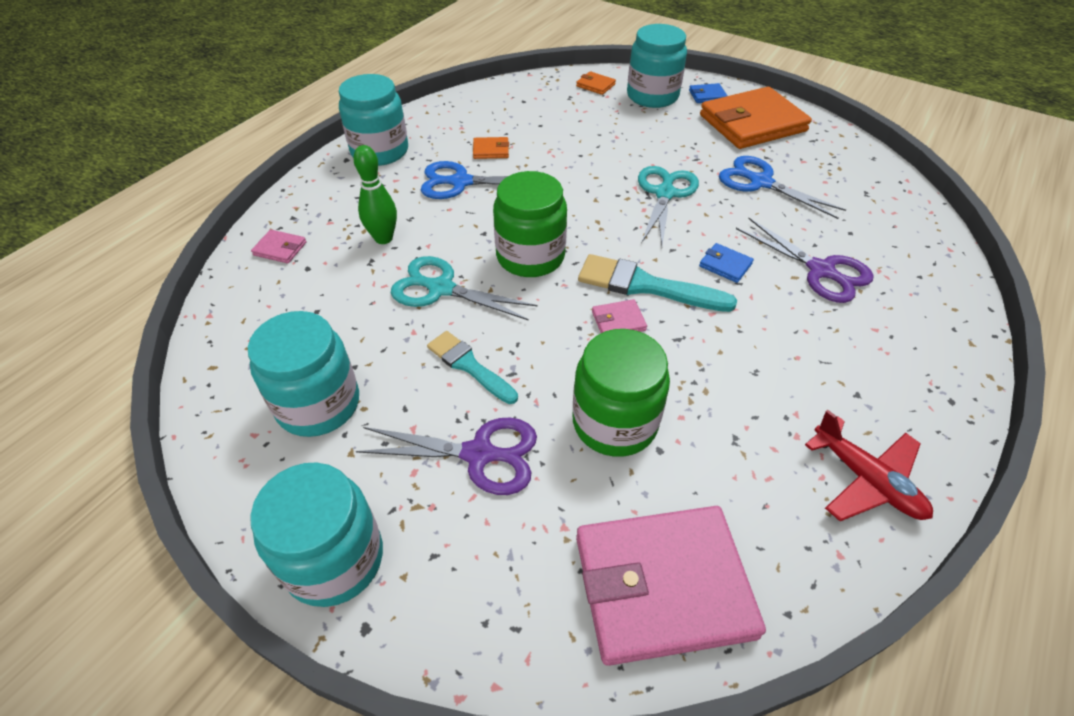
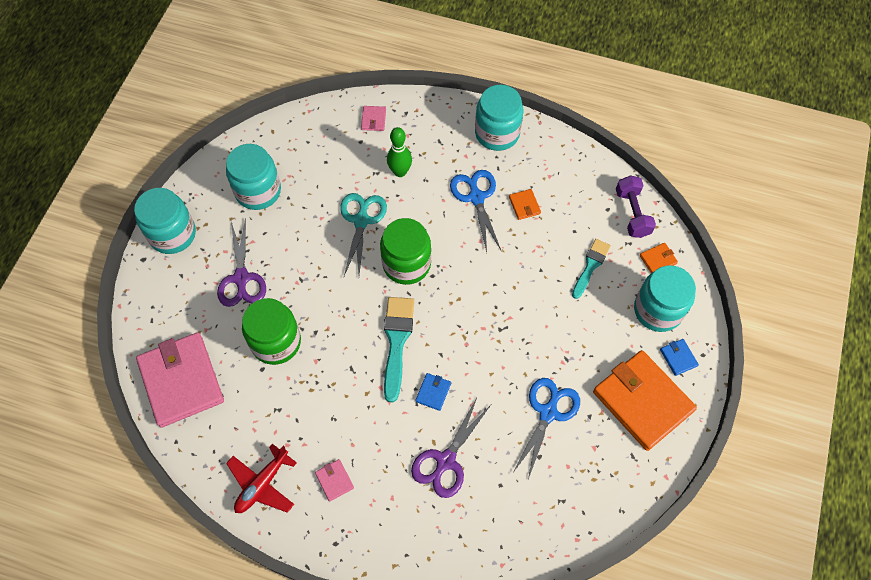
camera: 75 degrees right, 15 degrees up
(469, 365) = (301, 255): turquoise brush -> turquoise brush (590, 266)
(535, 88) = (632, 213): none -> purple dumbbell
(595, 85) = (658, 259): orange wallet -> orange wallet turned 45 degrees clockwise
(618, 321) = (358, 330): pink wallet -> pink wallet (334, 480)
(665, 194) = (508, 340): turquoise scissors -> none

